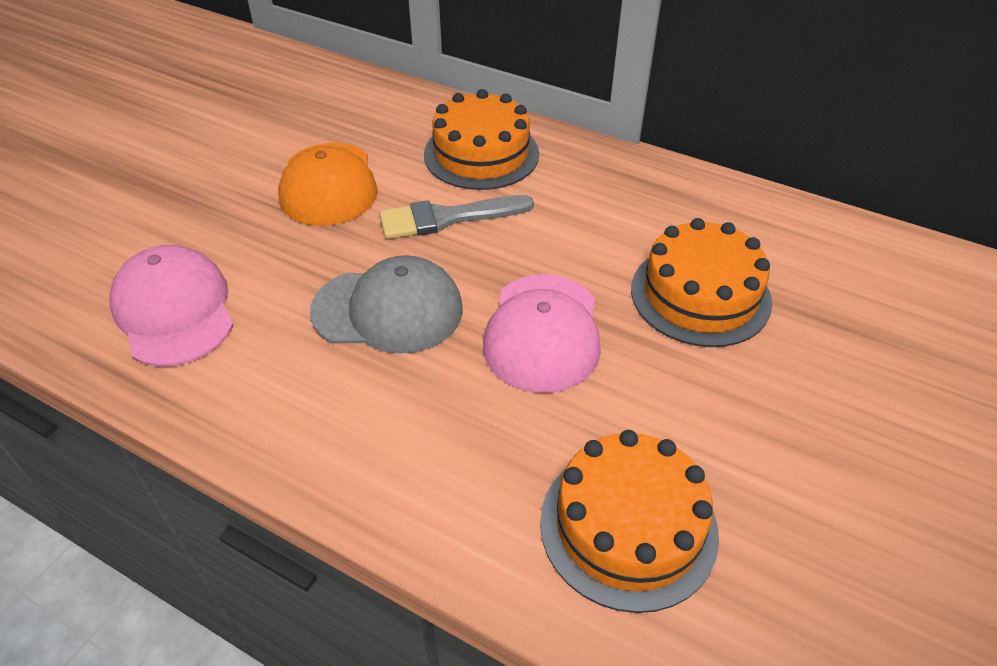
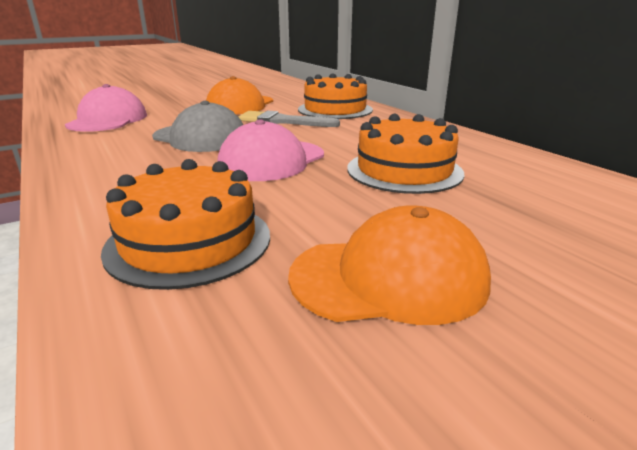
camera: 30 degrees right, 20 degrees down
(832, 487) = (389, 277): none -> orange cap

